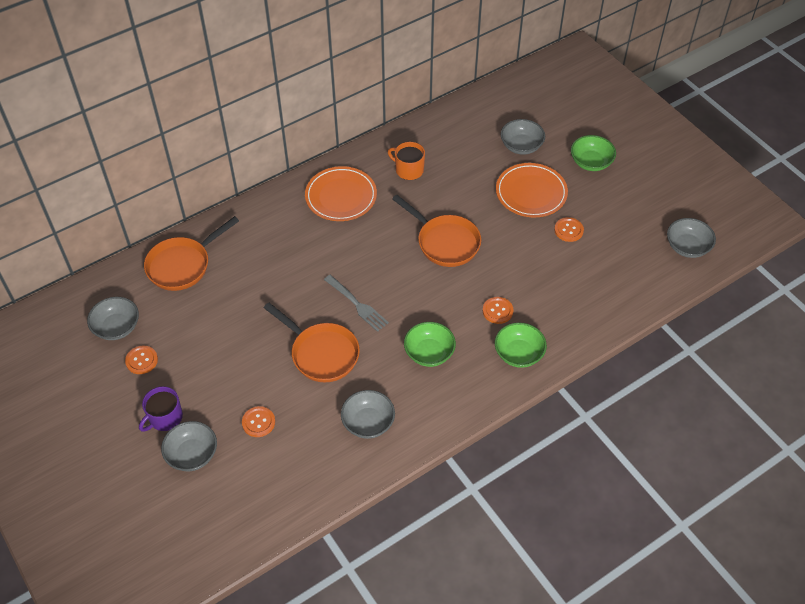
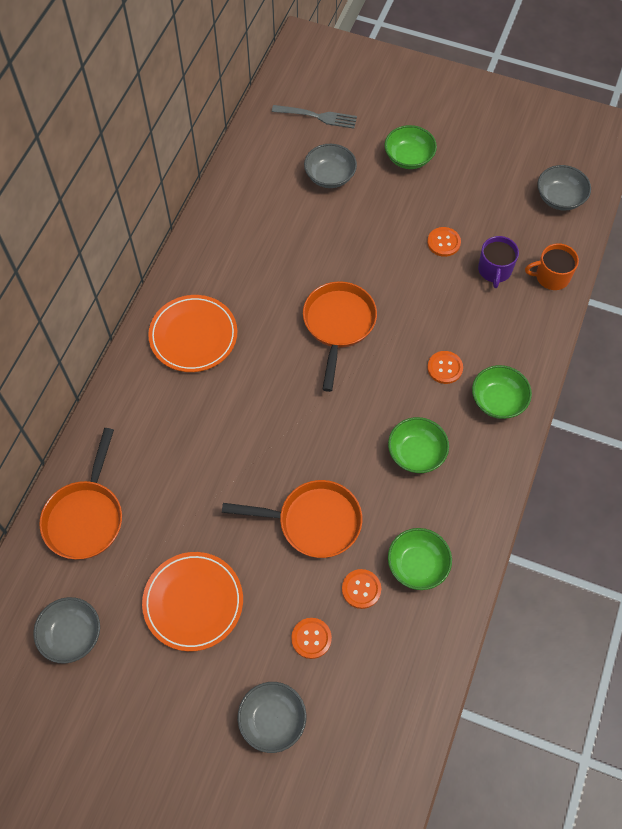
camera: 35 degrees left, 10 degrees up
(141, 360) = (132, 654): orange button -> orange button (361, 589)
(165, 418) = (211, 700): purple mug -> purple mug (494, 270)
(356, 304) = (305, 446): grey fork -> grey fork (317, 116)
(368, 422) = (417, 565): grey bowl -> green bowl
(408, 170) = (239, 265): orange mug -> orange mug (551, 276)
(445, 242) = (338, 325): orange pan -> orange pan turned 90 degrees counterclockwise
(531, 193) = (378, 222): orange plate -> orange plate (193, 602)

